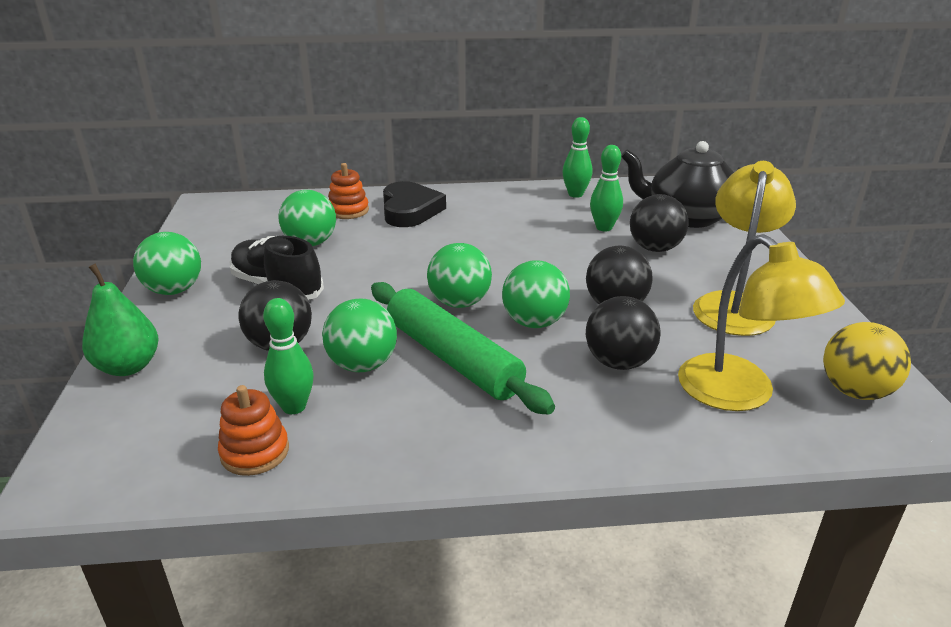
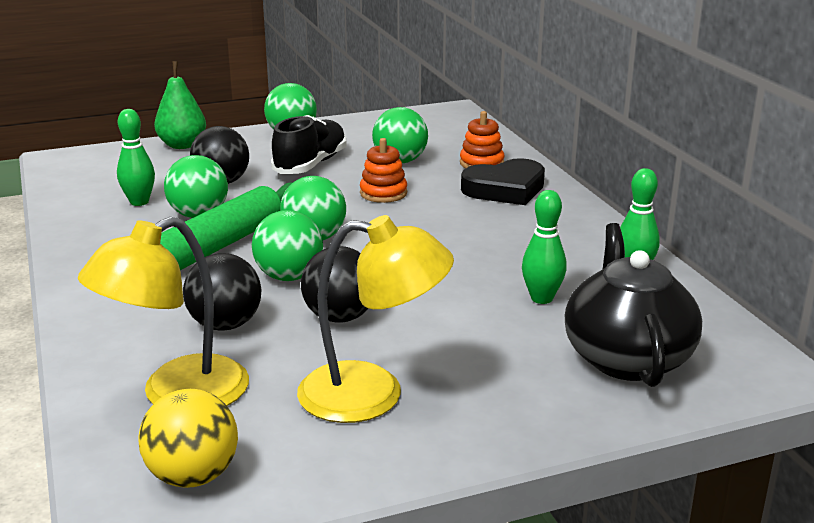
camera: 75 degrees right, 5 degrees down
(255, 452) = (86, 200): orange stacking toy -> orange stacking toy (383, 193)
(655, 248) = (503, 336): black ball -> none

